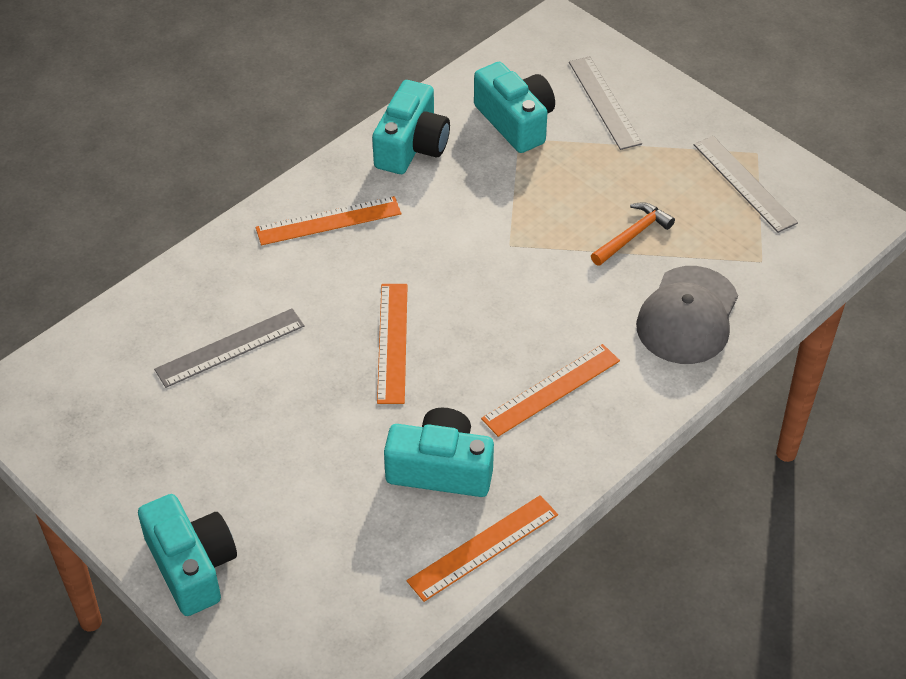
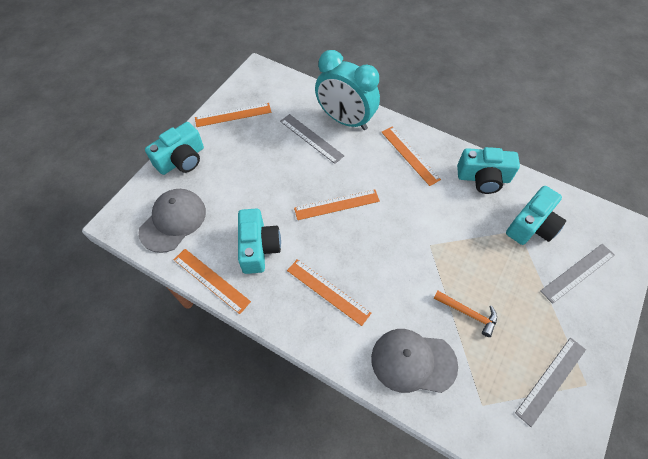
camera: 75 degrees right, 10 degrees up
(111, 462) = (233, 115): none -> orange ruler
(210, 289) = (345, 120): none -> turquoise clock
(338, 595) = (173, 221): none -> grey cap

